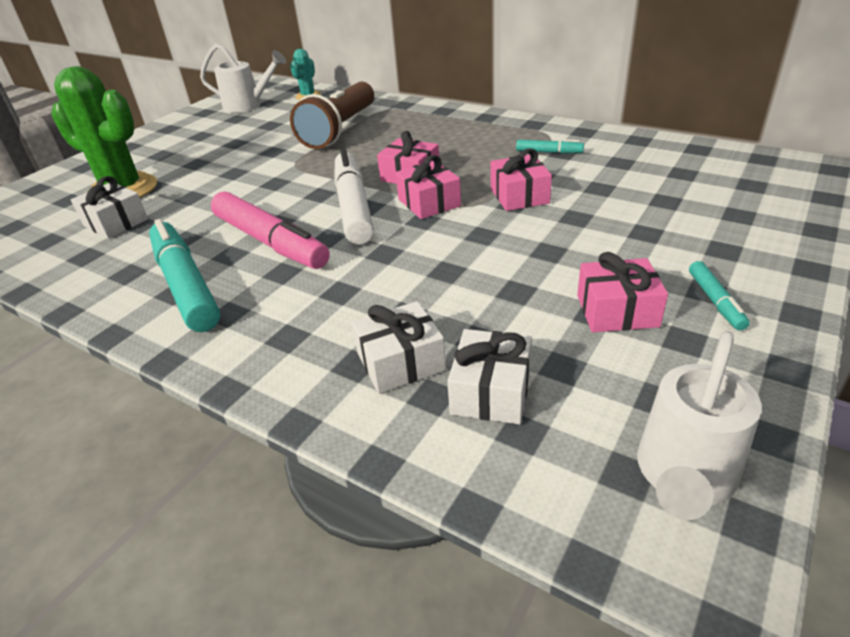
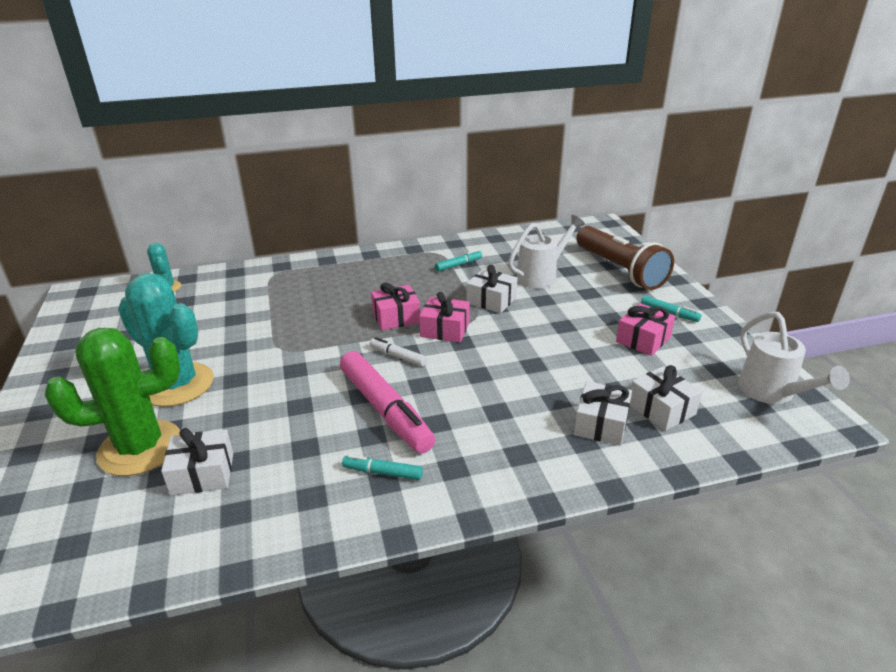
camera: 50 degrees left, 5 degrees down
(186, 285) = (382, 472): turquoise marker -> turquoise marker, size x0.46
(203, 161) = (177, 385): none -> turquoise cactus
(248, 106) = (112, 319): white watering can -> white watering can (541, 276)
(270, 242) = (385, 410): pink marker -> pink marker turned 60 degrees clockwise
(340, 130) = (265, 306): brown flashlight -> brown flashlight (620, 270)
(353, 207) = (398, 356): white marker -> white marker, size x0.46
(519, 196) = (491, 300): pink gift -> white gift

